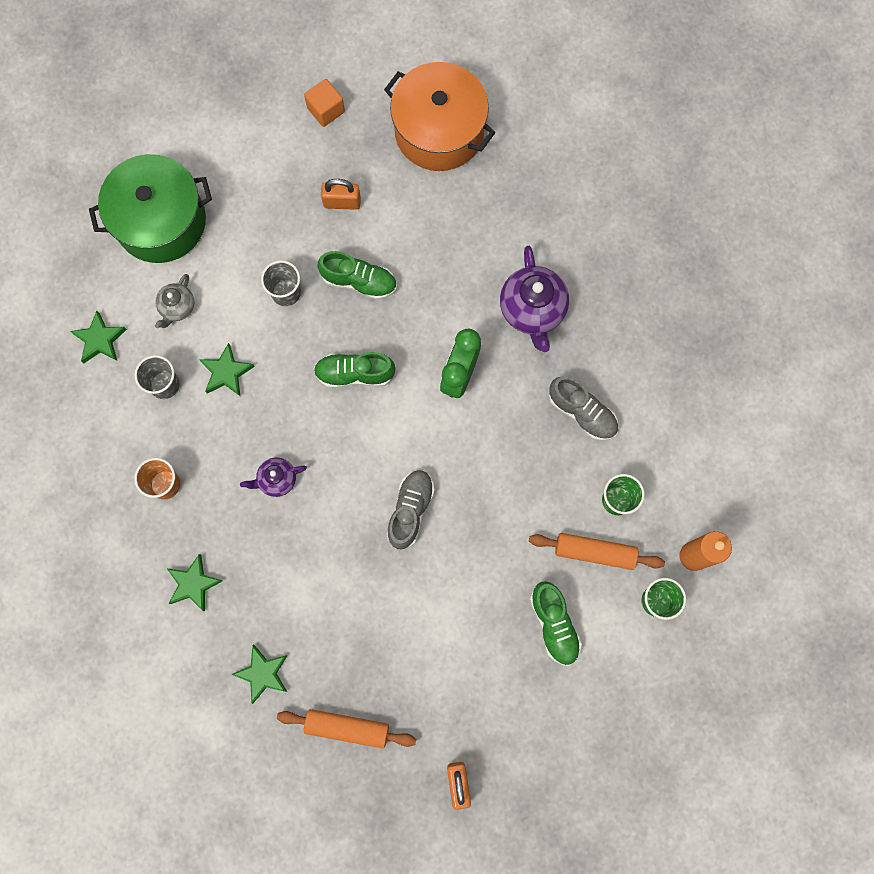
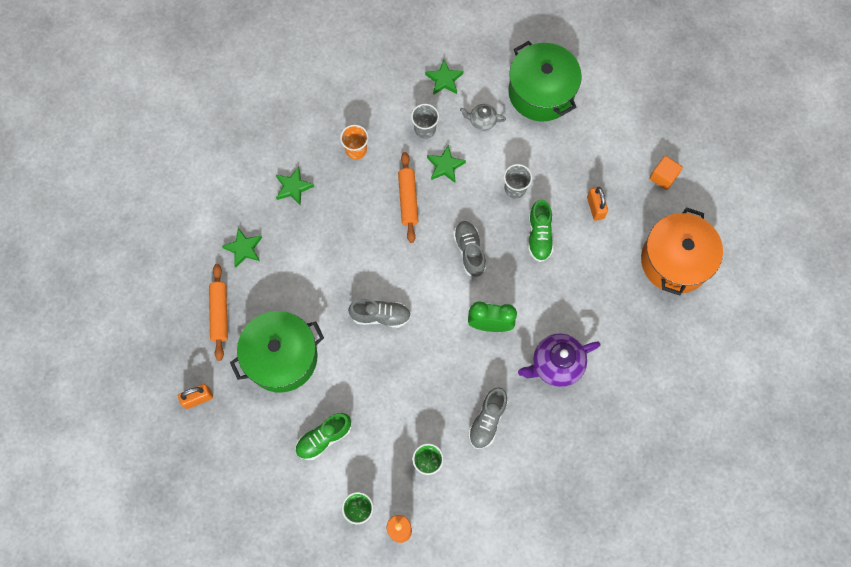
camera: 75 degrees right, 5 degrees down
(277, 479) = (378, 220): purple teapot -> none
(355, 374) = (469, 251): green shoe -> grey shoe
(431, 655) = (281, 357): none -> green pot
(594, 552) = (384, 455): orange rolling pin -> orange rolling pin (408, 200)

